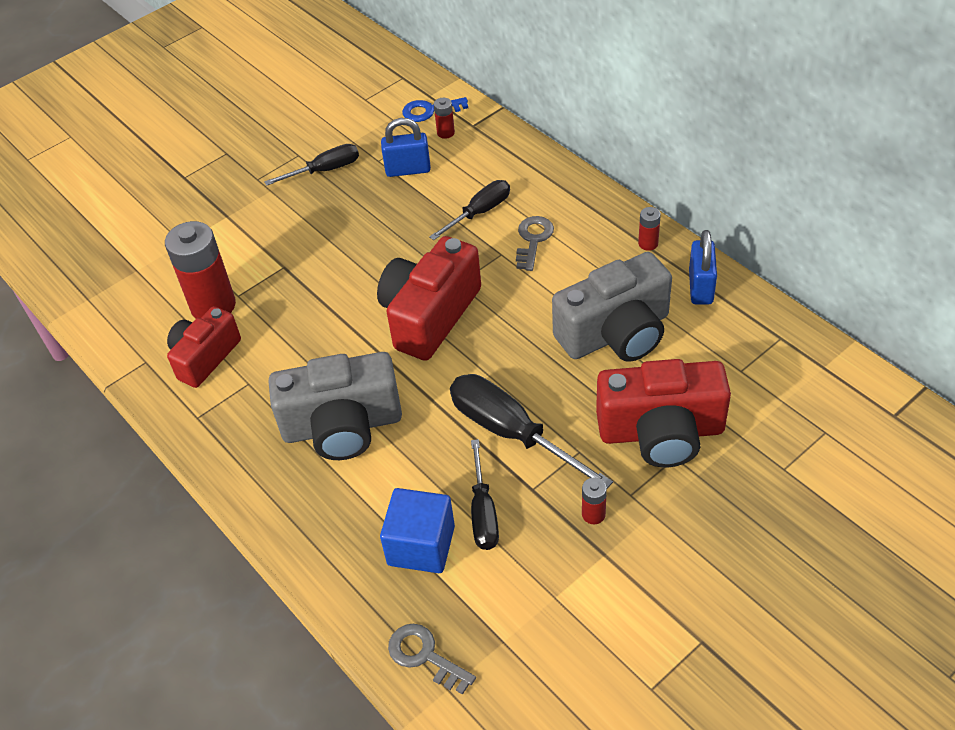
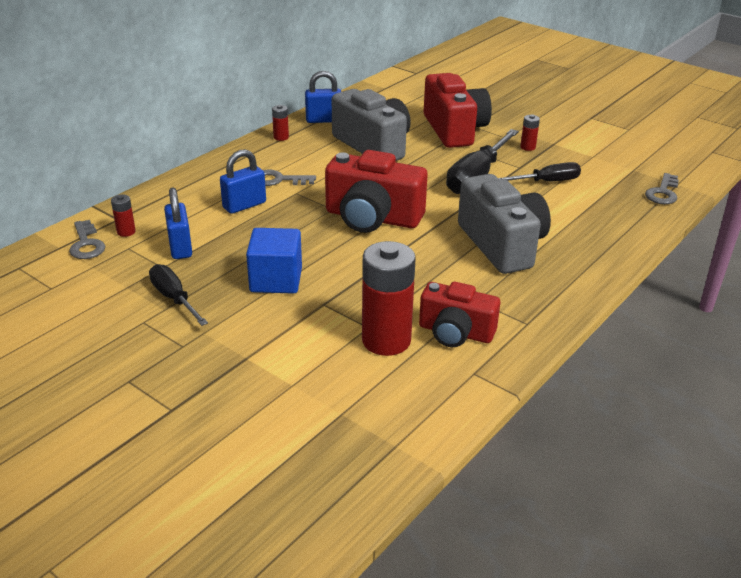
camera: 105 degrees left, 15 degrees down
(421, 545) = (586, 201): blue cube -> blue cube (276, 280)
(429, 111) = (86, 244): blue key -> grey key
(480, 212) = (244, 205): black screwdriver -> blue padlock

